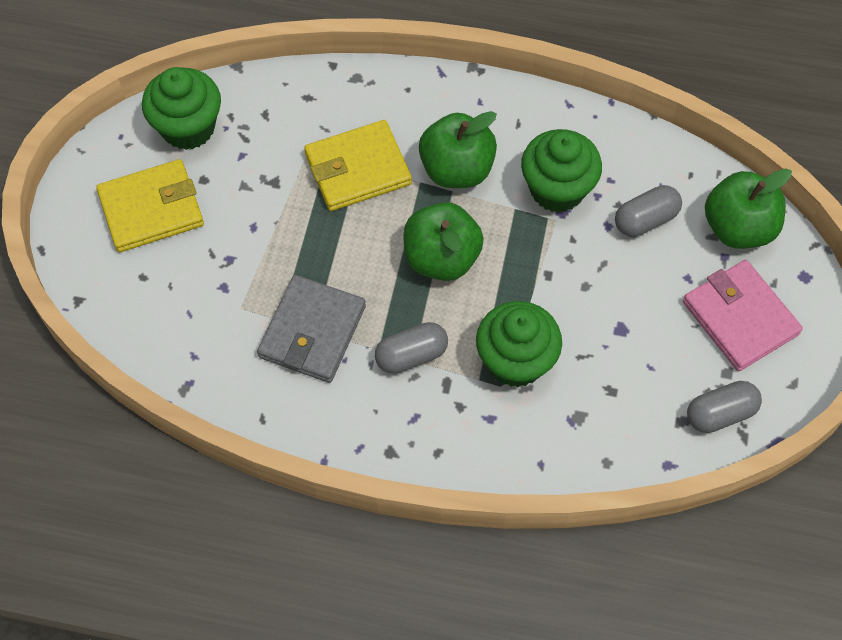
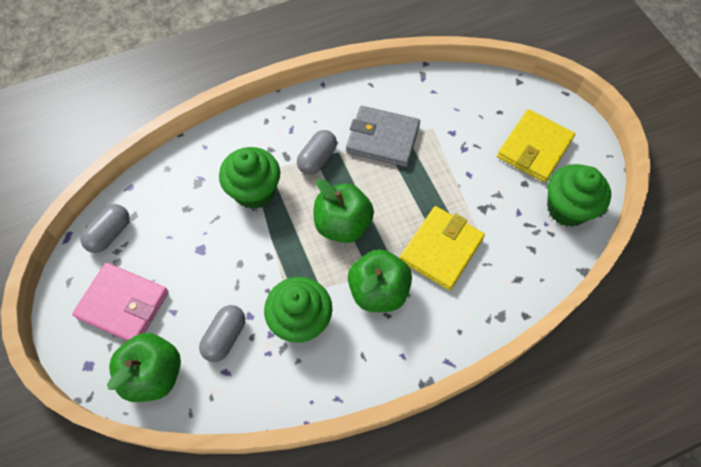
camera: 145 degrees right, 0 degrees up
(312, 331) = (383, 139): grey wallet -> grey wallet turned 60 degrees counterclockwise

